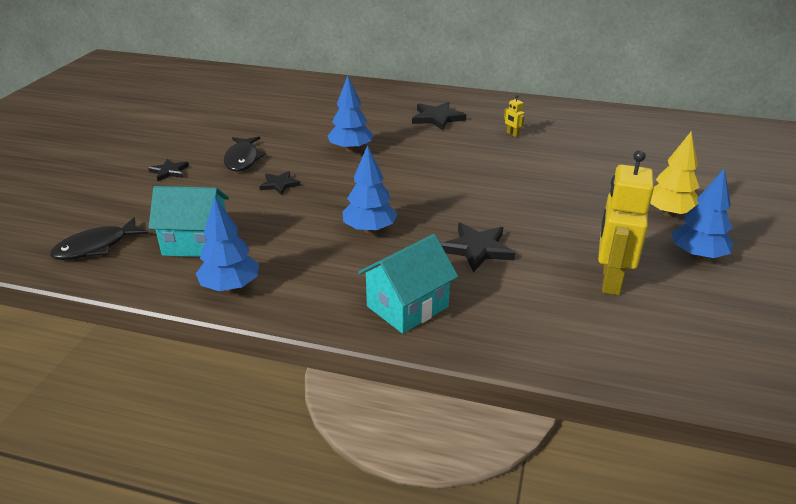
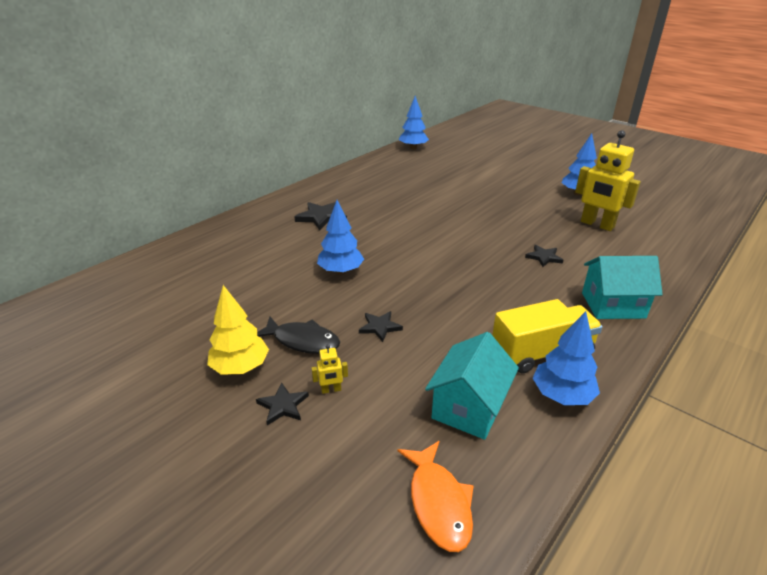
camera: 65 degrees left, 0 degrees up
(96, 247) = (438, 502): black fish -> orange fish
(289, 269) = (542, 352): none -> yellow truck
(370, 229) = (494, 295): blue tree -> blue tree (413, 148)
(407, 306) = (613, 305): turquoise house -> turquoise house turned 75 degrees counterclockwise
(477, 249) = (544, 257): black star -> black star, size x0.62
(512, 134) = (381, 197): yellow robot -> yellow robot (331, 390)
(669, 213) = (528, 185): yellow tree -> yellow tree (241, 367)

